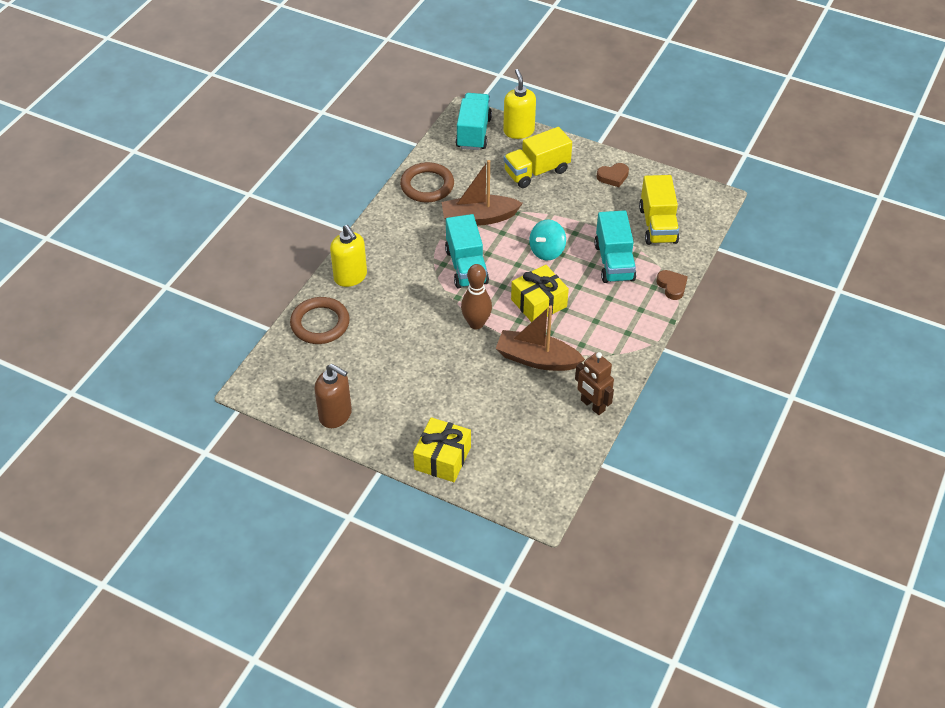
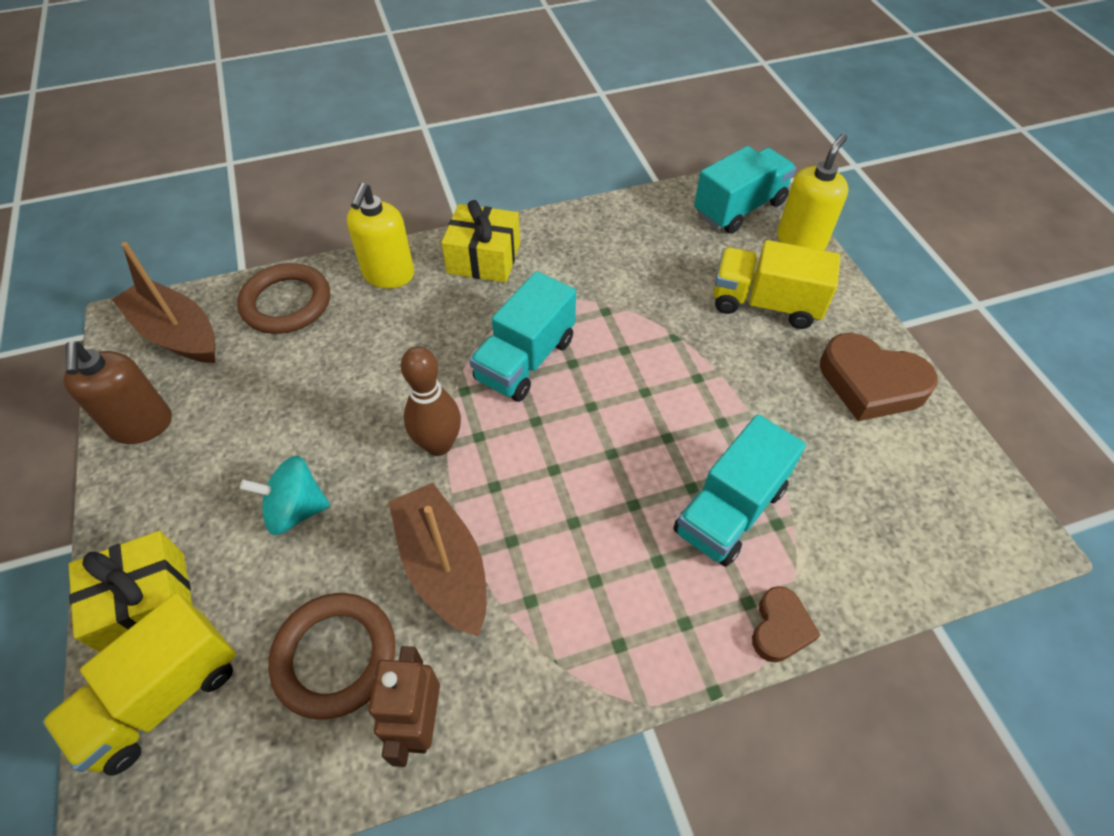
camera: 45 degrees right, 5 degrees up
(427, 185) = (607, 232): brown ring -> brown ring (335, 656)
(479, 218) = (618, 311): brown boat -> brown boat (177, 334)
(539, 303) = (550, 483): yellow gift -> yellow gift (484, 258)
(547, 251) = (651, 418): turquoise spinning top -> turquoise spinning top (296, 510)
(613, 177) = (871, 383): brown heart -> brown heart, size x1.81
(658, 225) = (866, 506): yellow truck -> yellow truck (163, 696)

